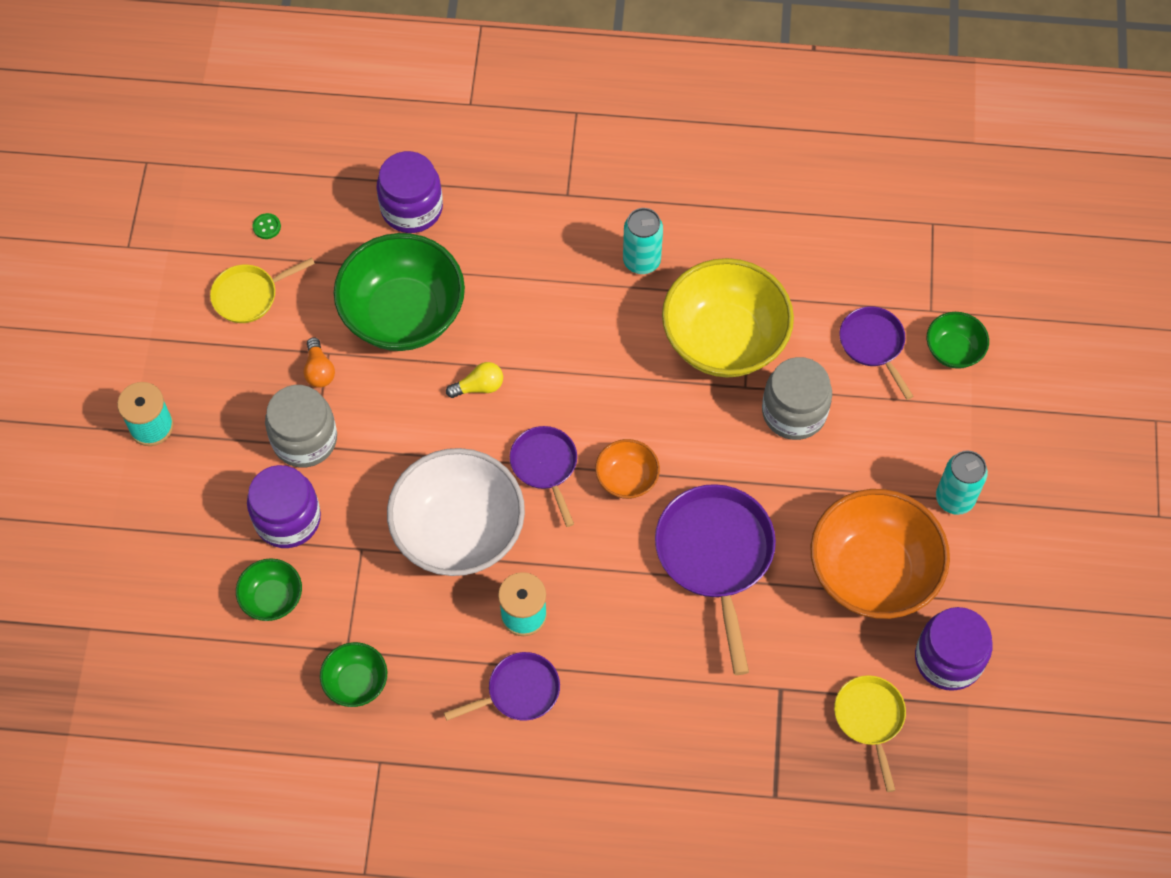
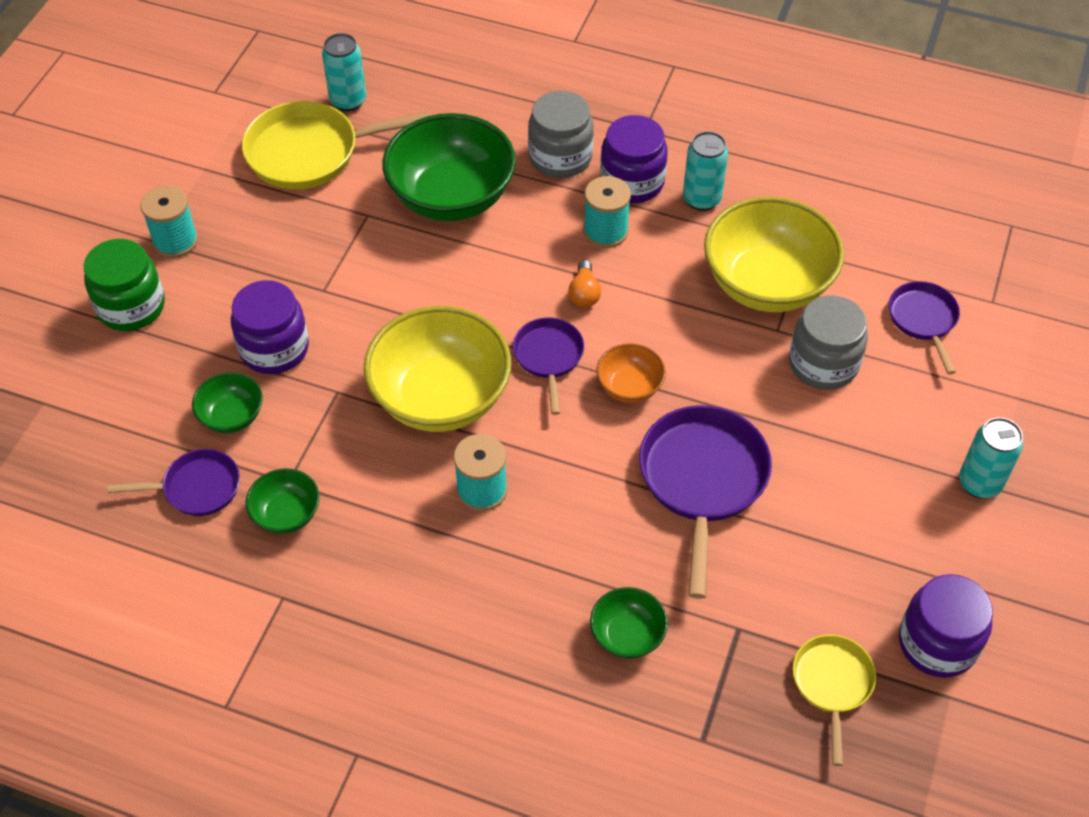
camera: 15 degrees right, 10 degrees down
(135, 508) = (131, 306): none -> green jar
(249, 295) = (310, 152): yellow pan -> yellow pan, size x1.74
(267, 227) = (348, 101): green button -> turquoise can
(304, 439) = (317, 283): grey jar -> grey jar (560, 157)
(319, 370) = (353, 227): orange light bulb -> orange light bulb (584, 293)
(412, 208) = (490, 112): purple jar -> purple jar (632, 182)
(458, 531) = (441, 397): white bowl -> yellow bowl
(479, 387) = (504, 273): yellow light bulb -> none
(519, 691) = (452, 563): purple pan -> purple pan (196, 488)
(560, 318) = (605, 231): none -> turquoise spool
(872, 572) = (871, 535): orange bowl -> none
(953, 350) = (1009, 343): green bowl -> green bowl (627, 635)

